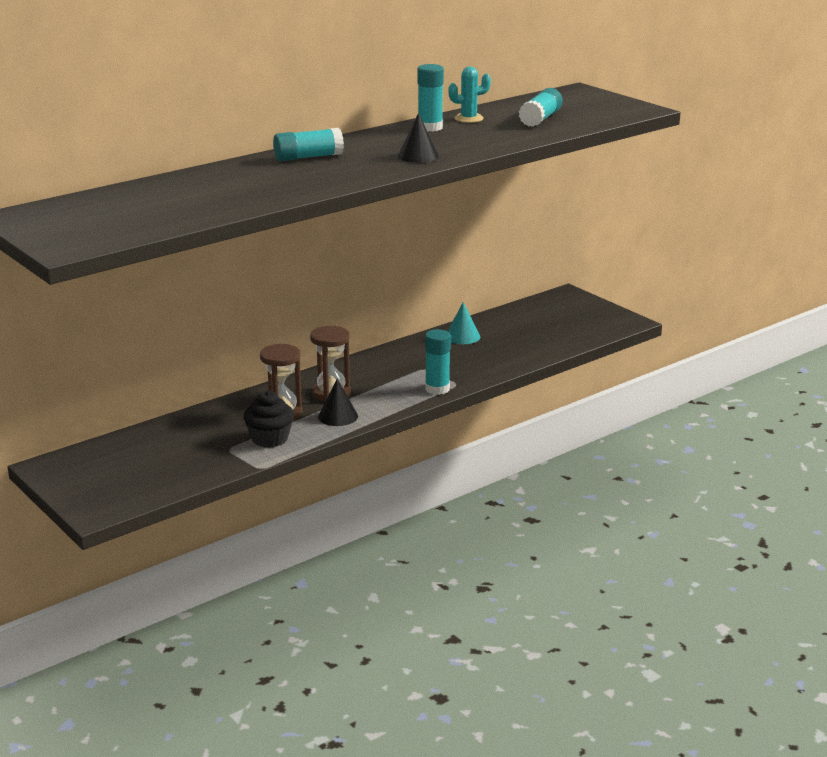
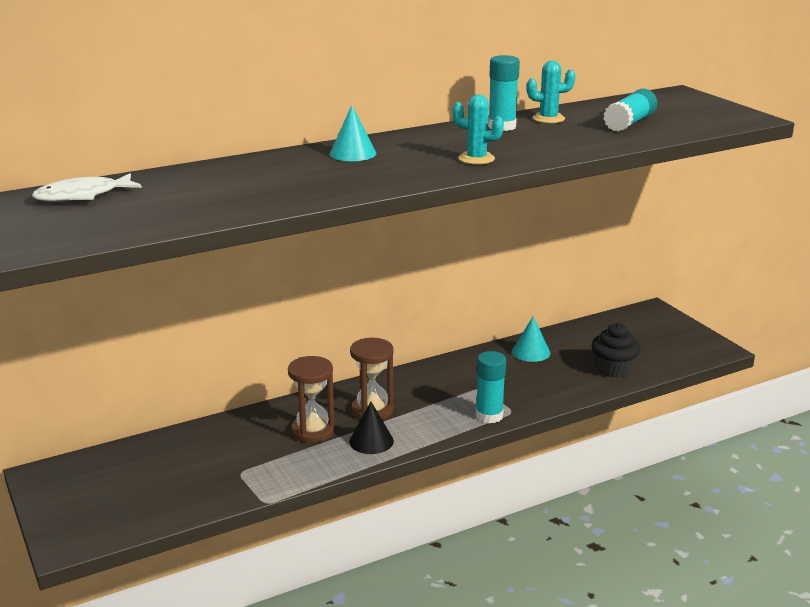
camera: 10 degrees right, 0 degrees up
(90, 204) = (82, 196): none -> white fish
(270, 439) = (289, 463): black cupcake -> black cupcake (613, 369)
(308, 157) = (352, 153): turquoise glue stick -> turquoise cone
(418, 156) = (476, 159): black cone -> turquoise cactus

